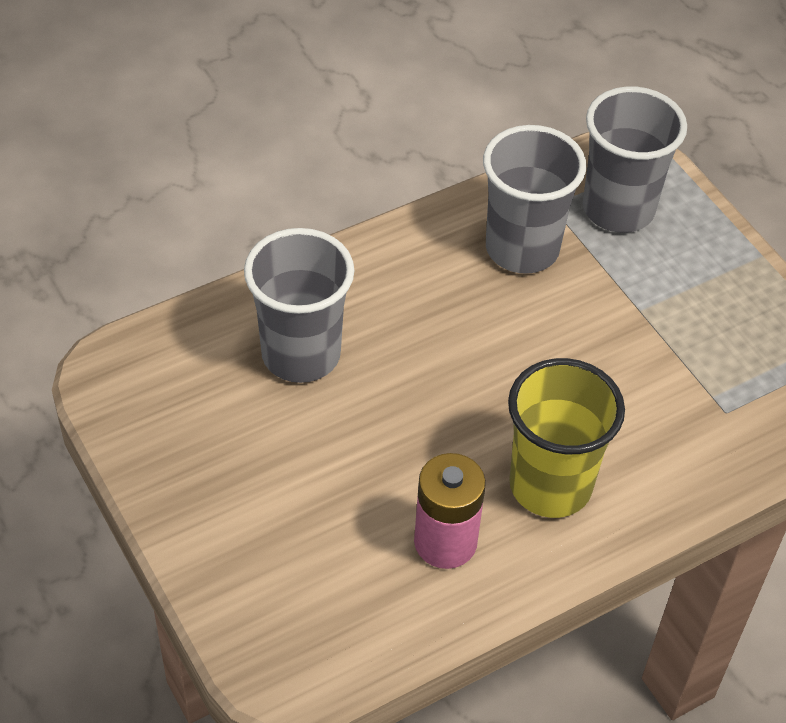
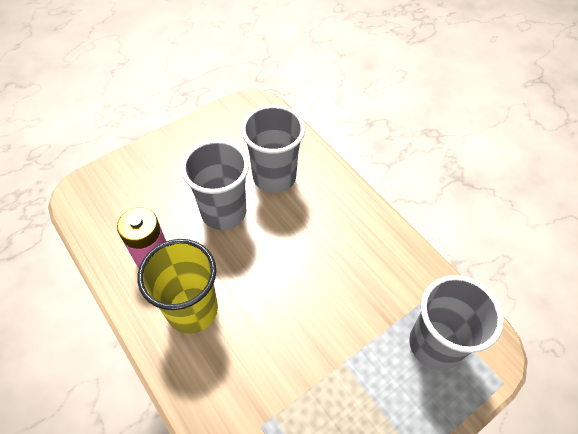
camera: 85 degrees right, 5 degrees up
(522, 249) = (380, 283): grey cup -> grey cup (224, 212)

